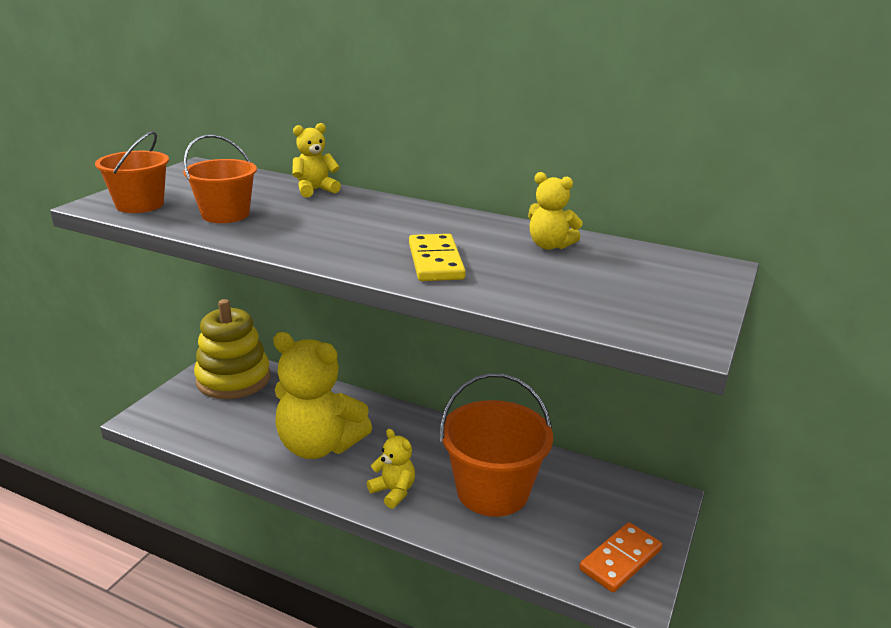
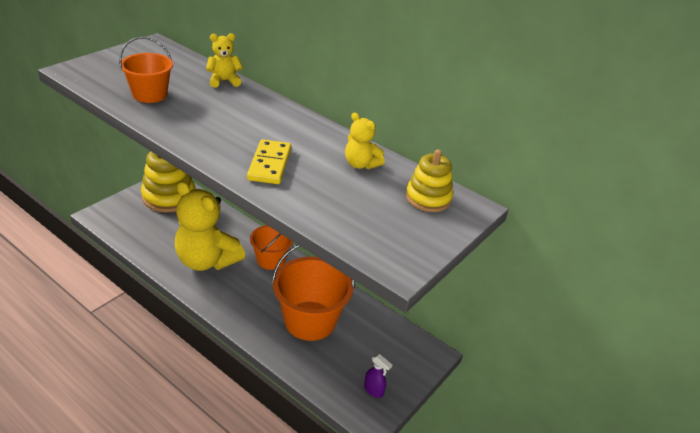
camera: 10 degrees right, 10 degrees up
(140, 205) = (97, 75): orange bucket -> orange bucket (271, 260)
(393, 492) = (242, 306): yellow teddy bear -> none
(620, 559) = (374, 390): orange domino -> purple spray bottle
(658, 266) = (428, 198): none -> yellow stacking toy

